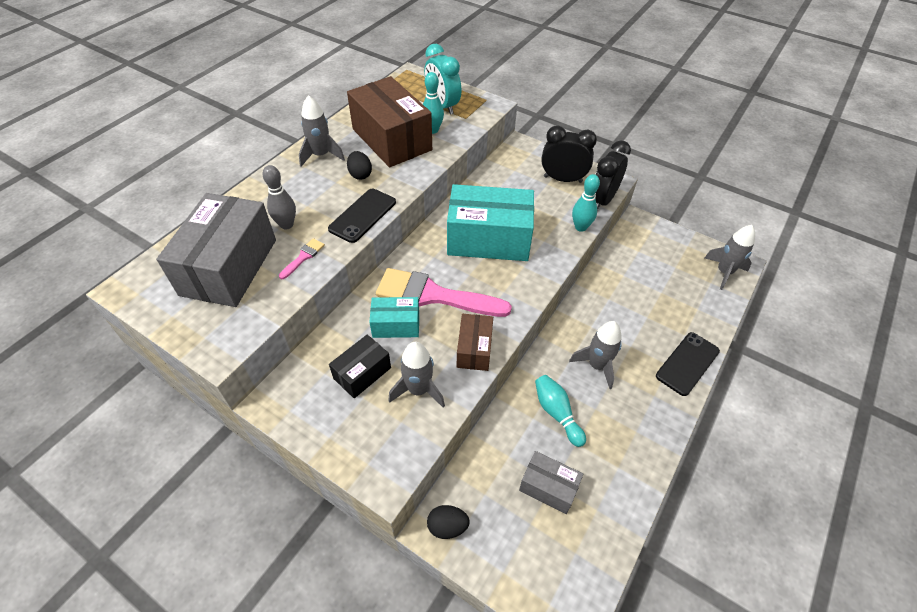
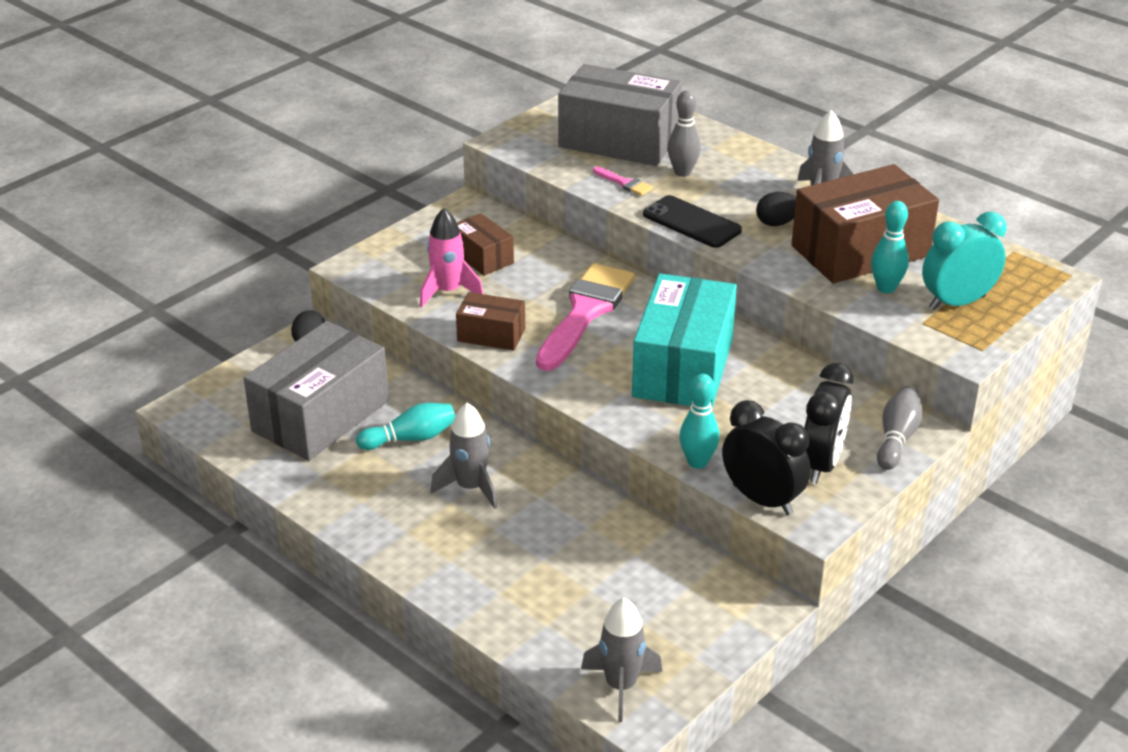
camera: 100 degrees right, 15 degrees down
(362, 373) = (482, 257): black box -> brown box
(396, 325) = (544, 282): turquoise box -> none
(418, 390) = (448, 292): grey rocket -> pink rocket
(530, 153) = (897, 438): none -> grey bowling pin
(548, 487) = (321, 416): grey box -> grey box, size x1.97
(687, 363) = (447, 580): black phone -> none

